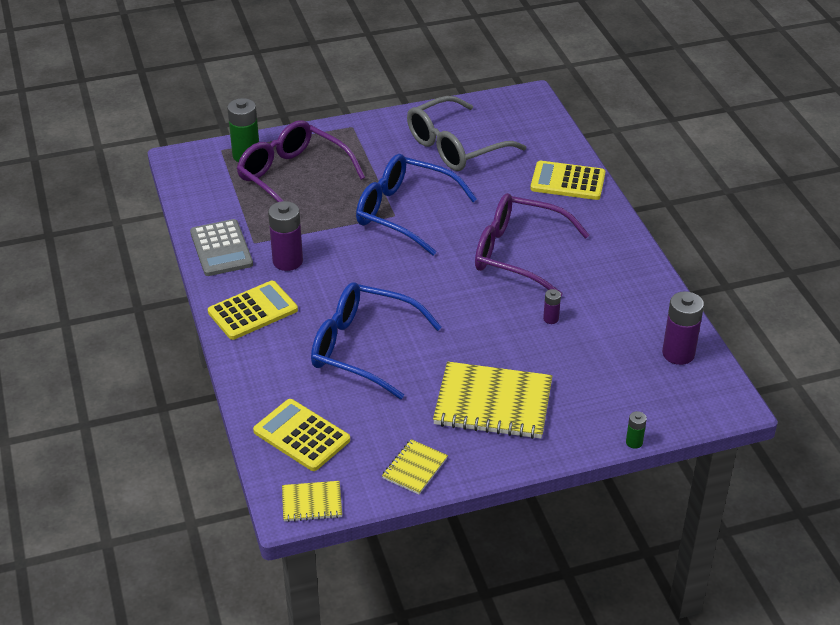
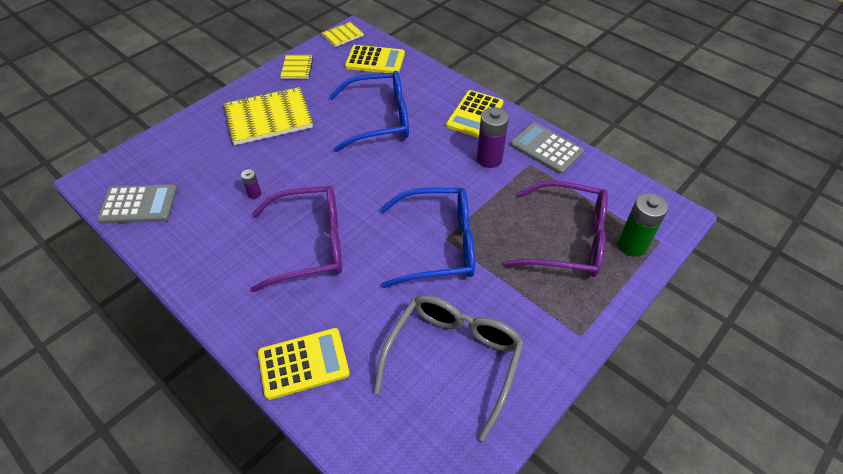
camera: 150 degrees right, 10 degrees up
(634, 442) = (161, 129): green battery -> none
(678, 354) = (139, 204): purple battery -> grey calculator

